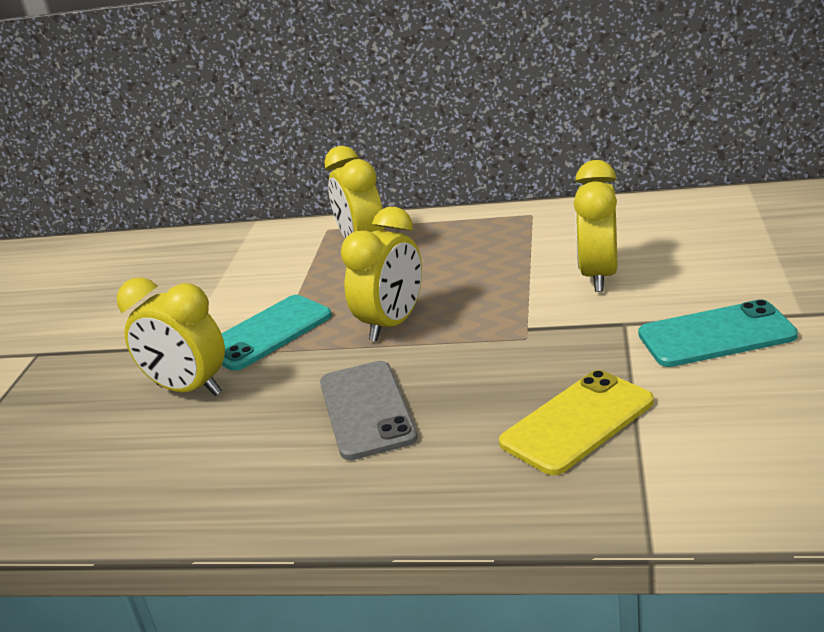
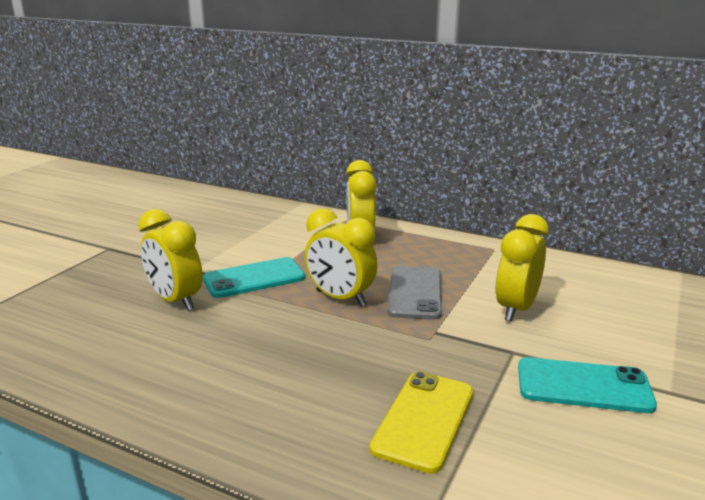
camera: 15 degrees right, 5 degrees down
(367, 410) = (277, 355): grey phone -> grey phone (415, 293)
(392, 324) = (340, 298): yellow clock -> yellow clock turned 75 degrees clockwise
(577, 422) = (424, 420): yellow phone -> yellow phone turned 45 degrees counterclockwise

